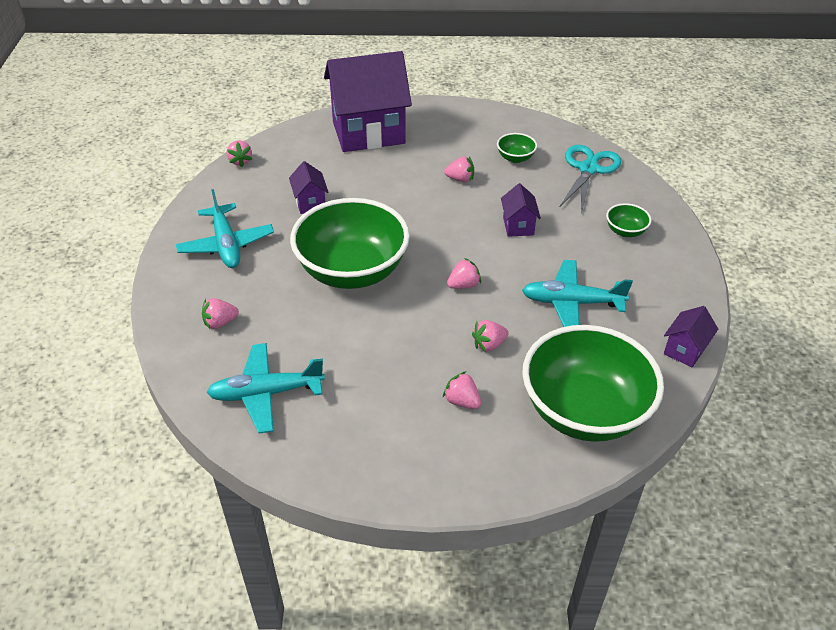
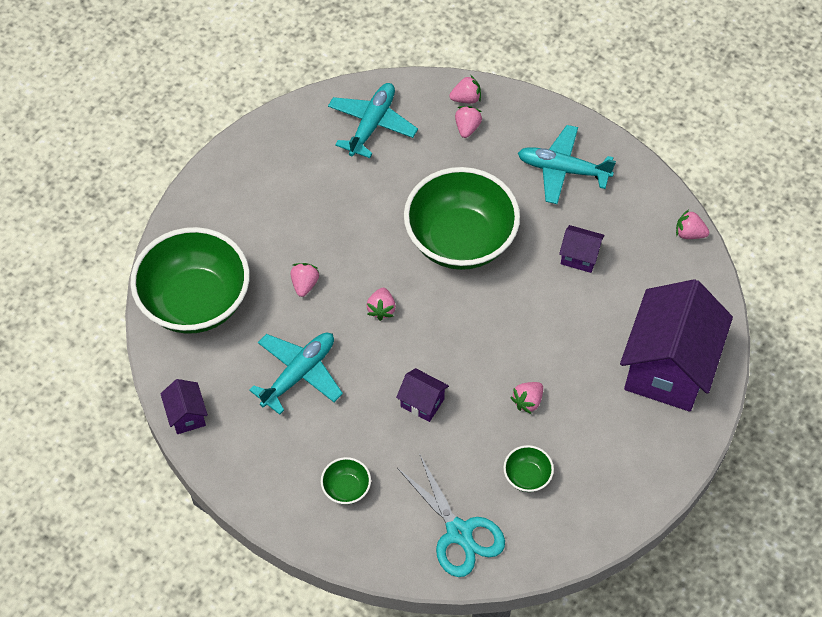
camera: 125 degrees right, 15 degrees up
(462, 401) = (268, 233): pink strawberry -> pink strawberry (466, 98)

